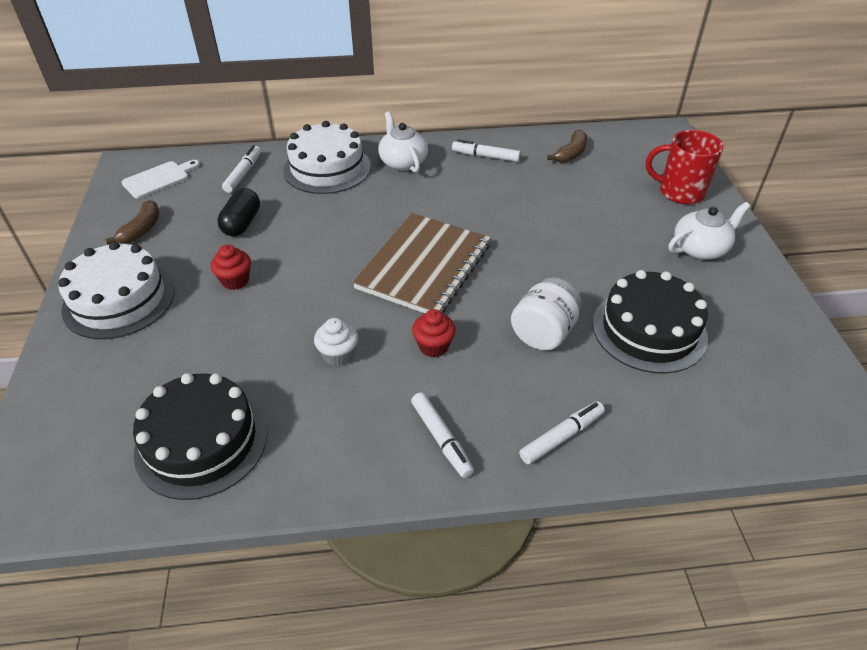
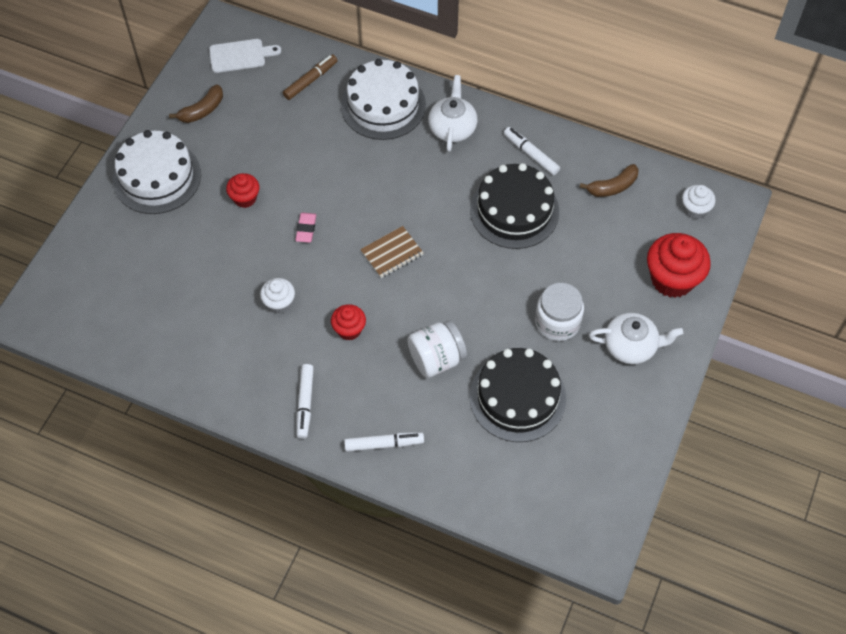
camera: 30 degrees right, 15 degrees up
(202, 441) = (157, 326): black cake -> black cake (514, 210)
(242, 223) = (280, 139): black capsule -> none
(244, 174) = (310, 80): white marker -> brown marker
(320, 281) = (306, 229): none -> pink eraser
(424, 266) = (392, 253): brown notebook -> brown notebook, size x0.47
(622, 257) = (557, 322): none -> white jar
(647, 145) = (695, 209): none -> white cupcake
(680, 192) = (672, 279): red mug -> red cupcake

